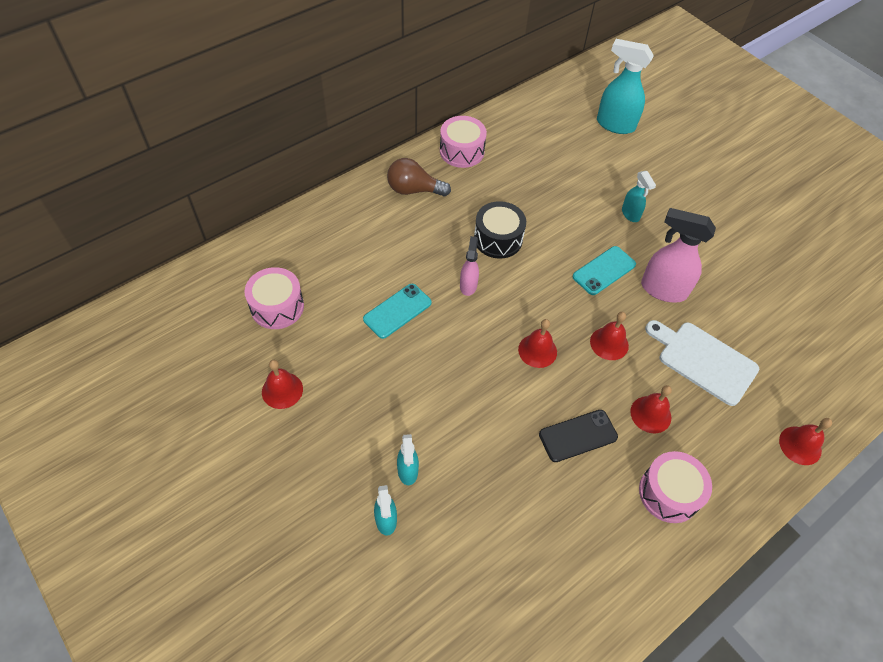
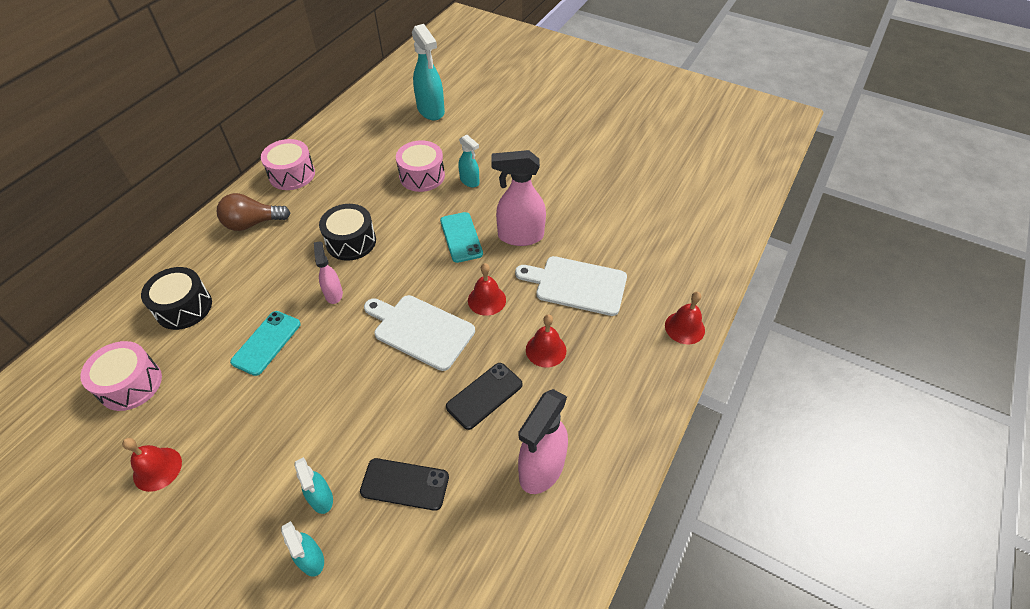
camera: 20 degrees left, 5 degrees down
(336, 251) = (184, 307): none -> black drum
(482, 488) = (405, 484): none -> black phone
(537, 350) = (420, 330): red bell -> white cutting board
(604, 270) = (461, 237): turquoise phone -> turquoise phone turned 45 degrees counterclockwise
(608, 526) = (541, 469): none -> pink spray bottle
(615, 125) = (431, 111): turquoise spray bottle -> turquoise spray bottle turned 120 degrees counterclockwise
(669, 493) = (586, 415): pink drum -> pink drum (422, 176)

